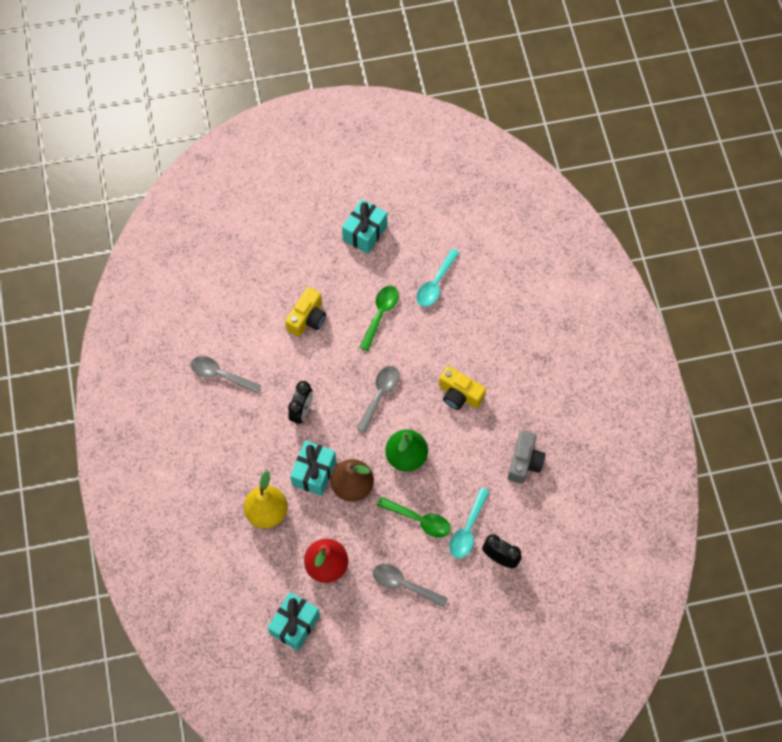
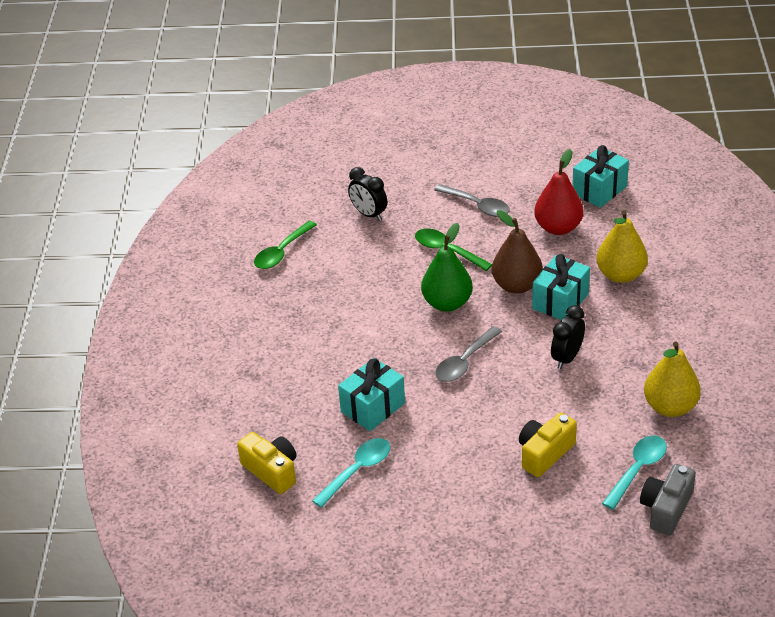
camera: 165 degrees left, 25 degrees down
(220, 375) = (670, 407): grey spoon -> yellow pear
(365, 233) = (441, 548): turquoise gift -> turquoise gift (373, 407)
(380, 314) = (443, 445): green spoon -> green spoon (282, 252)
(459, 394) = (365, 351): yellow camera -> yellow camera (272, 471)
(467, 529) = (396, 238): turquoise spoon -> turquoise spoon (637, 470)
(524, 462) = (311, 283): grey camera -> grey camera (666, 509)

